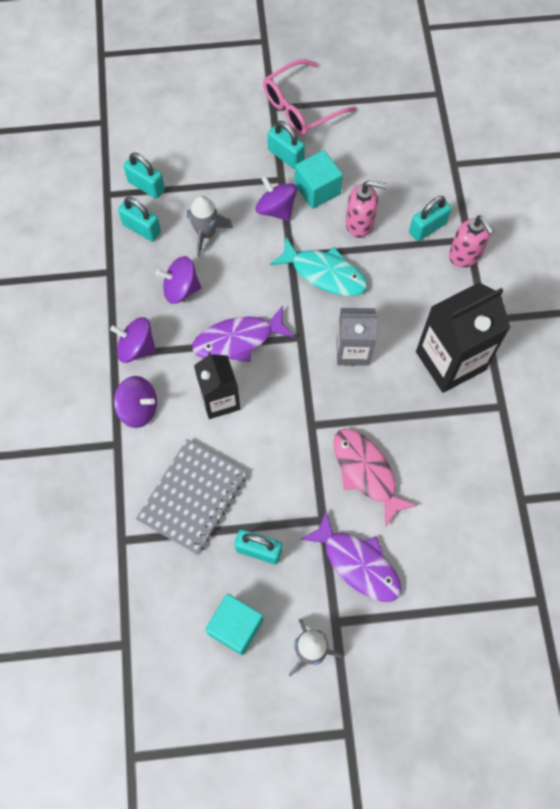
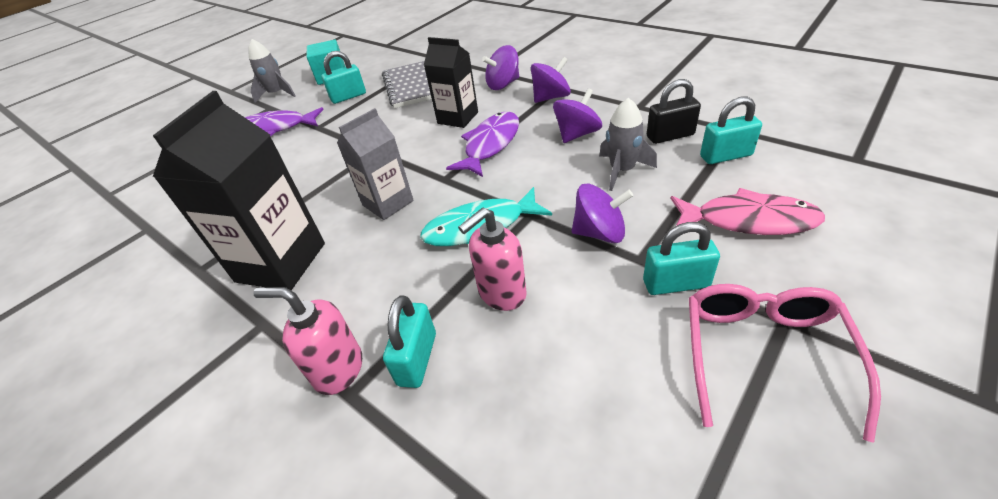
camera: 140 degrees right, 25 degrees down
(142, 228) = (670, 136): turquoise padlock -> black padlock
(317, 189) = (591, 284): turquoise cube -> none
(366, 472) = (305, 159): pink fish -> pink fish (748, 220)

